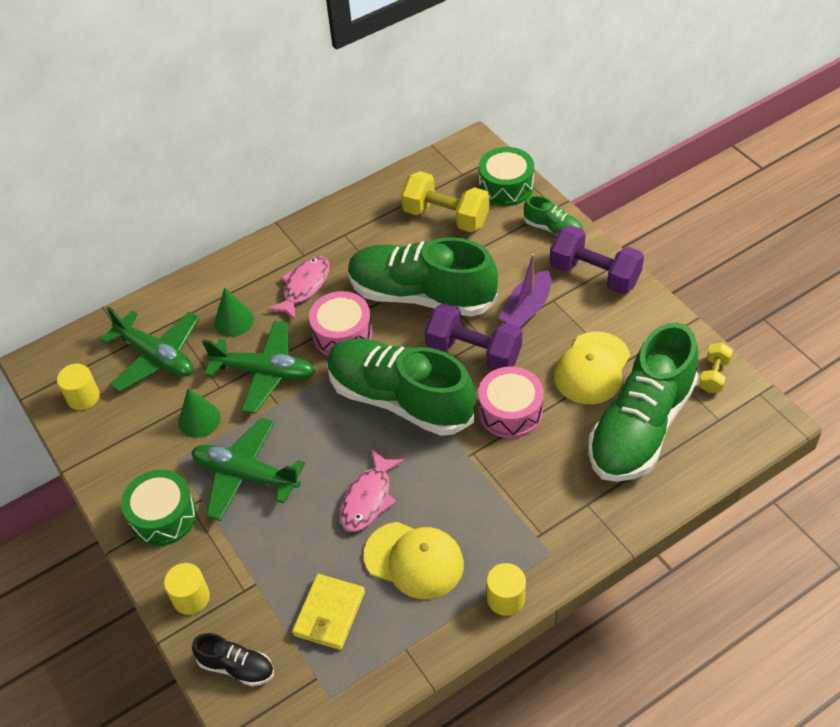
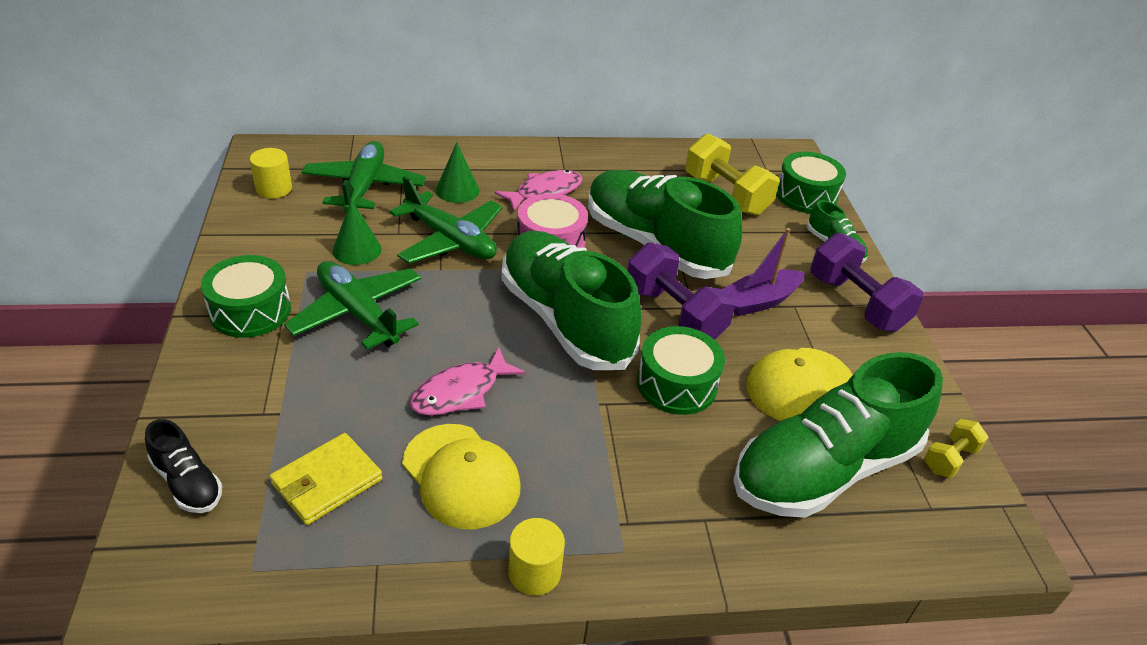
camera: 20 degrees right, 10 degrees down
(156, 357) = (364, 187): green plane -> green plane turned 150 degrees counterclockwise
(191, 598) = (207, 393): yellow cylinder -> none
(510, 412) = (676, 384): pink drum -> green drum

